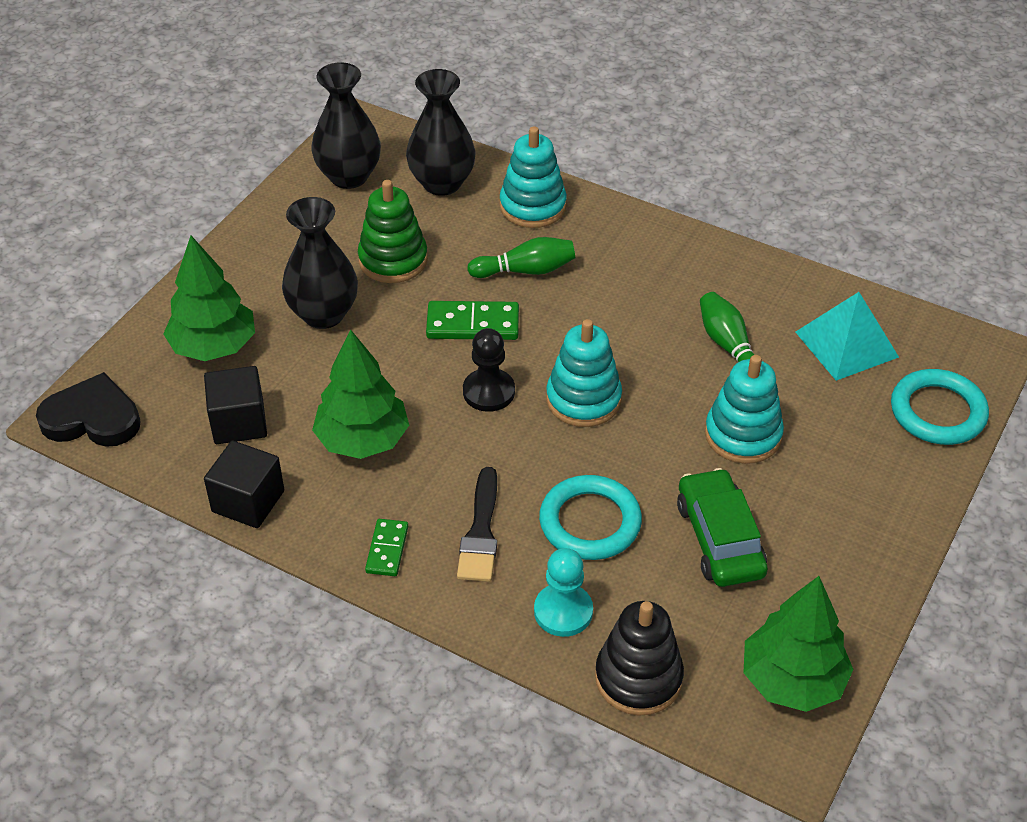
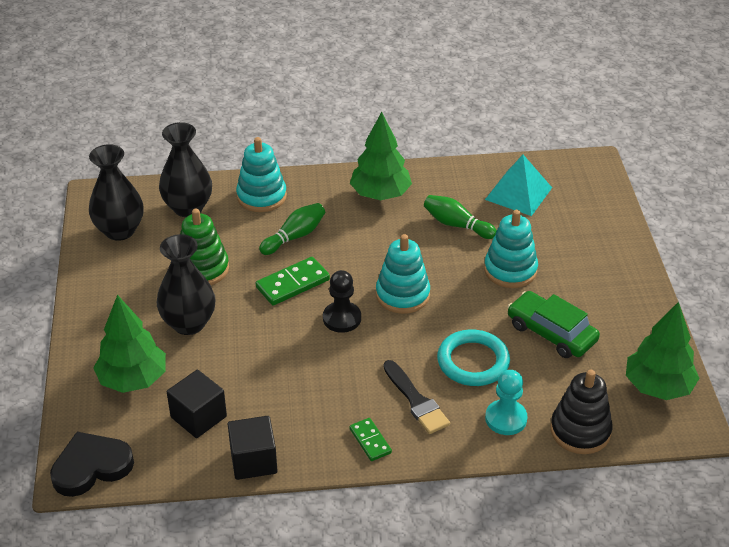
camera: 35 degrees left, 5 degrees down
(362, 440) = (291, 386): green tree -> green tree (380, 194)
(937, 412) = (598, 207): turquoise ring -> none

